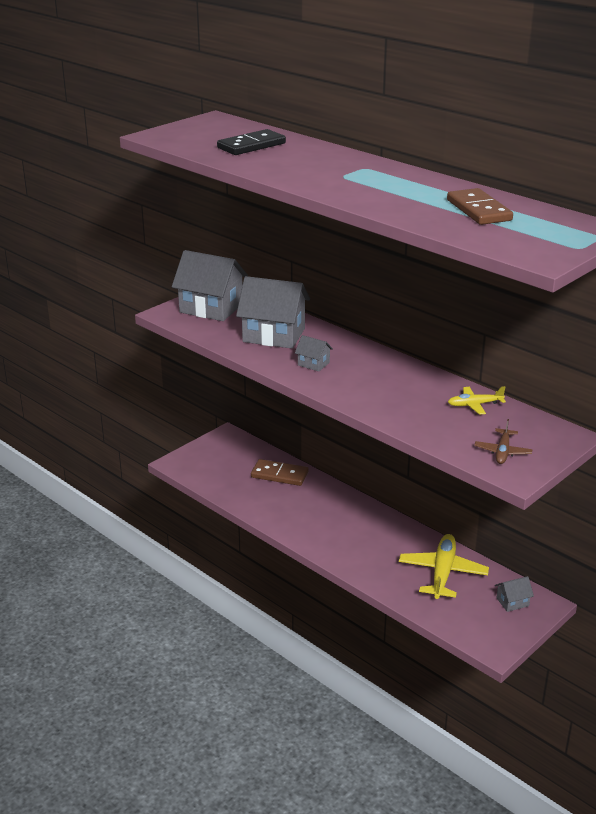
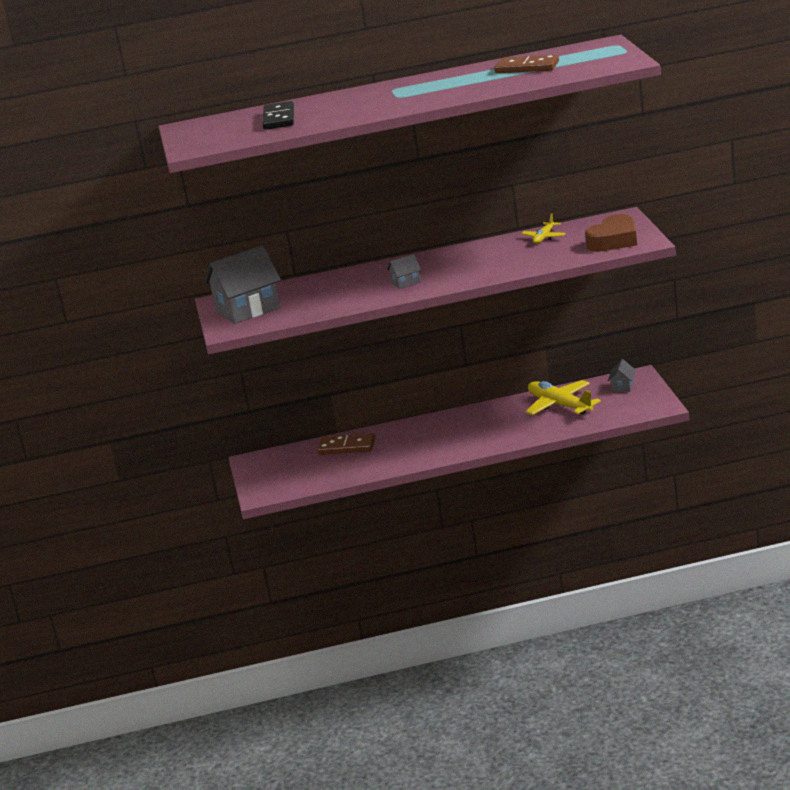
camera: 50 degrees left, 5 degrees down
(274, 335) = (336, 291): grey house -> none
(279, 475) = (346, 447): brown domino -> brown domino turned 45 degrees clockwise
(502, 452) = (614, 240): brown plane -> brown heart

